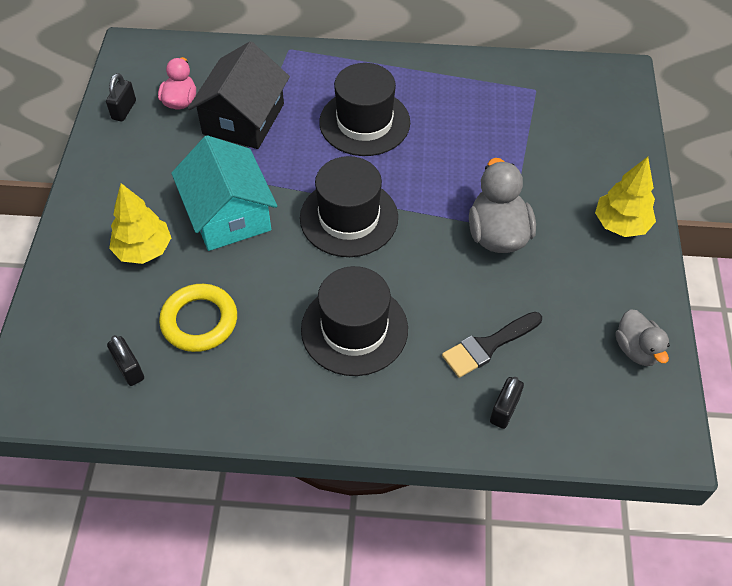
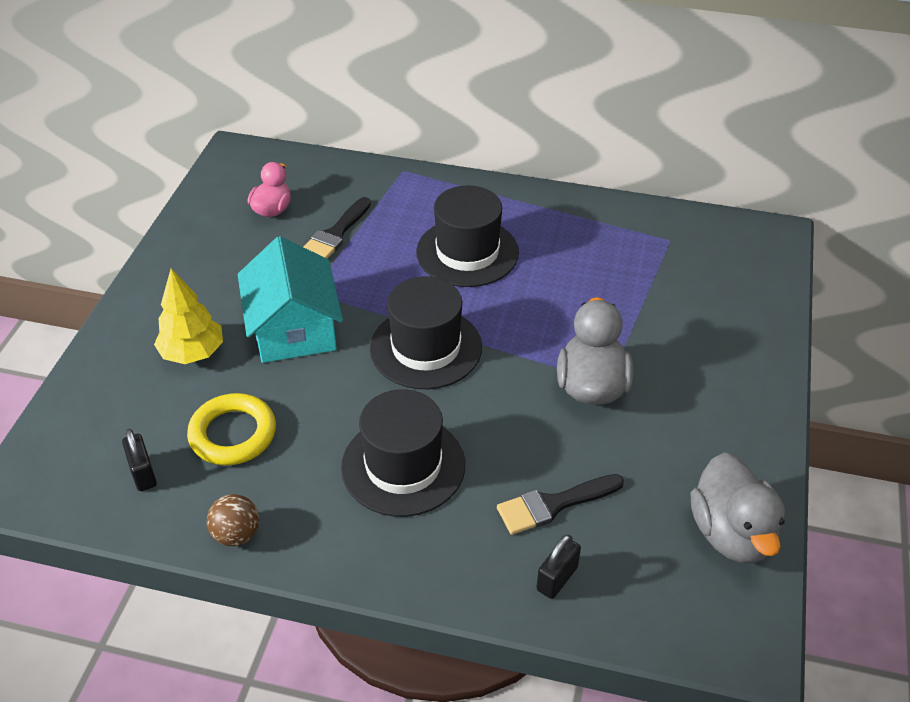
camera: 10 degrees right, 10 degrees down
(124, 110) = (210, 212): black padlock -> none
(226, 412) = (236, 534): none -> brown ball
(243, 119) = (335, 234): black house -> black brush
(621, 224) = (740, 393): yellow tree -> none
(636, 349) = (731, 533): grey duck -> grey duck, size x1.59

